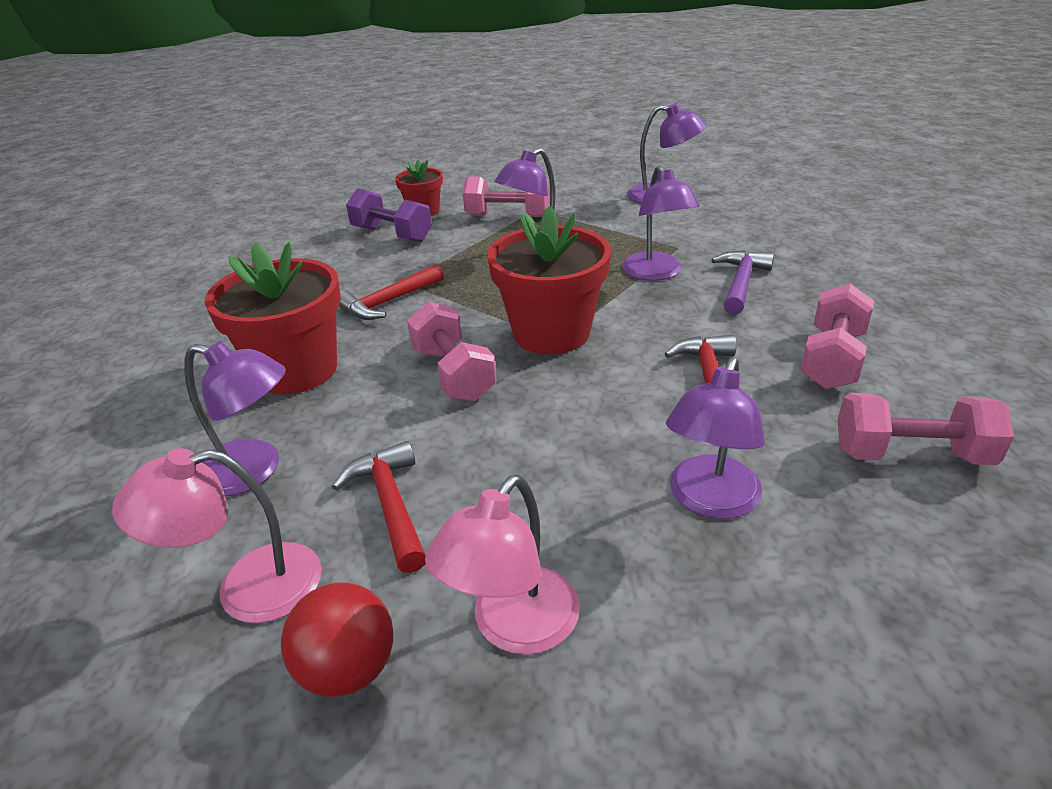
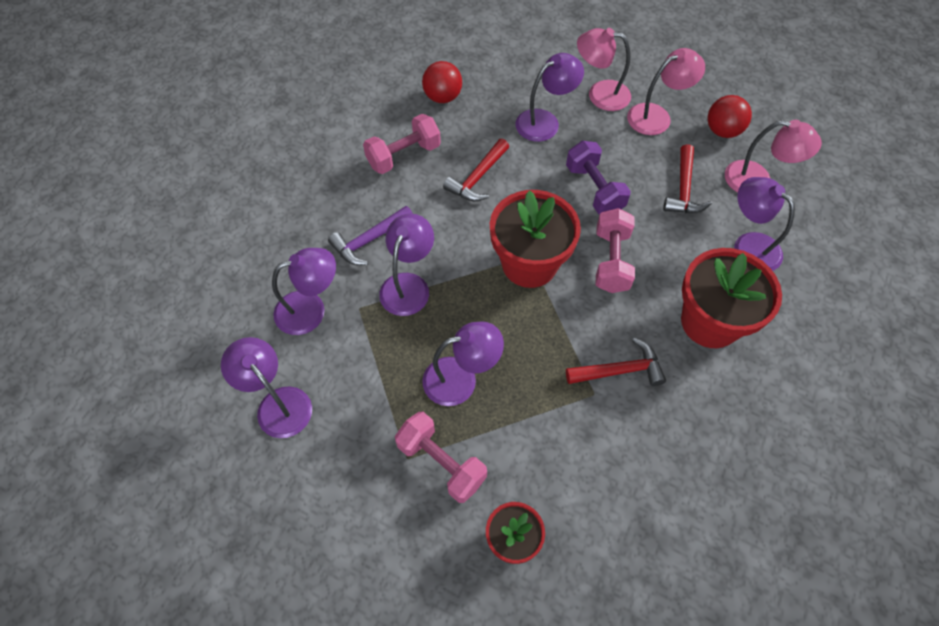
camera: 150 degrees left, 25 degrees up
(392, 234) = (569, 500): purple dumbbell -> purple dumbbell (594, 189)
(667, 614) = (600, 94): none -> pink lamp
(716, 232) = (310, 309): none -> purple lamp
(911, 454) = (442, 97): pink dumbbell -> red ball

